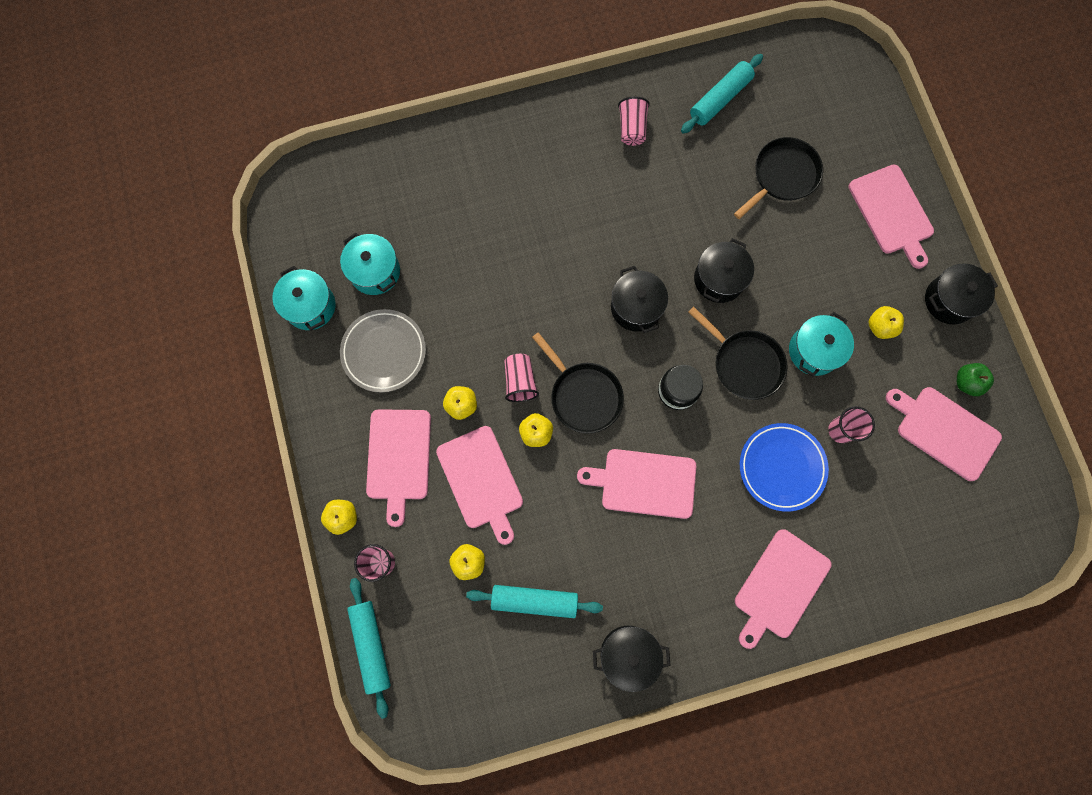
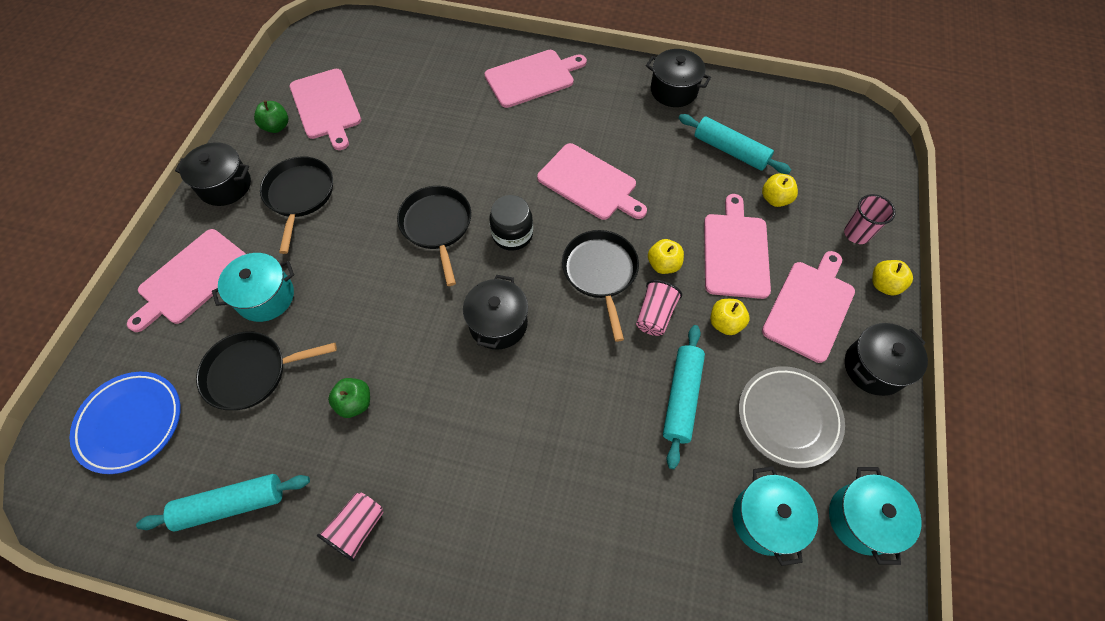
camera: 150 degrees left, 15 degrees down
(371, 645) = (886, 182): turquoise rolling pin -> turquoise rolling pin (681, 397)
(694, 196) = (355, 403): none -> green apple
(719, 279) = (400, 307): black pot -> black pot (874, 367)
(781, 467) = (470, 142): blue plate -> blue plate (131, 423)
(814, 351) = (370, 206): turquoise pot -> turquoise pot (266, 297)
(840, 430) = (402, 143): pink cup -> none
(880, 327) = (300, 195): yellow apple -> black pan
(892, 213) = (191, 279): pink cutting board -> pink cutting board turned 150 degrees counterclockwise

